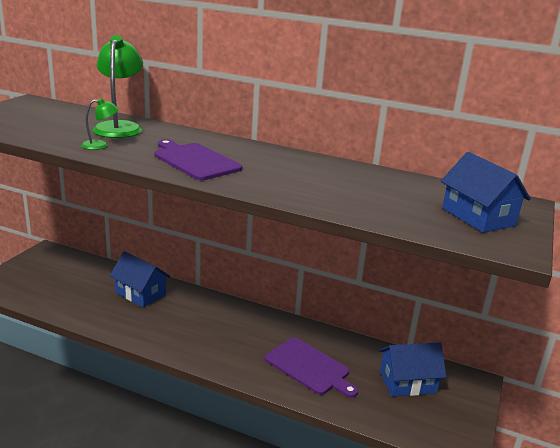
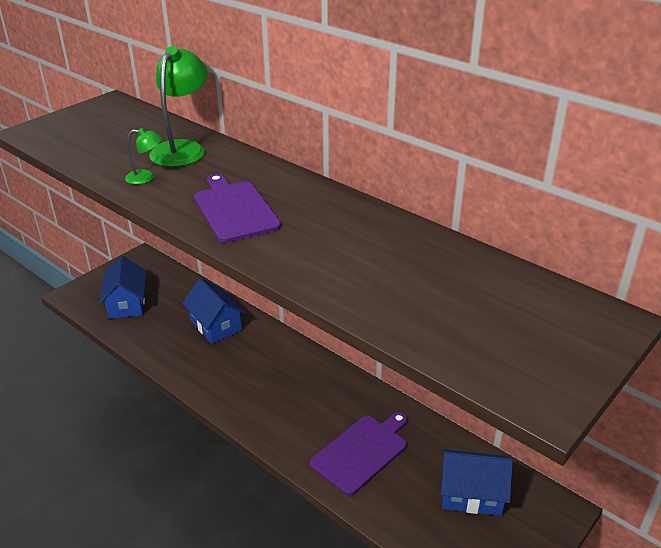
camera: 20 degrees right, 10 degrees up
(309, 367) = (362, 452): purple cutting board -> purple cutting board turned 105 degrees counterclockwise
(478, 217) = (531, 338): blue house -> blue house (127, 303)

